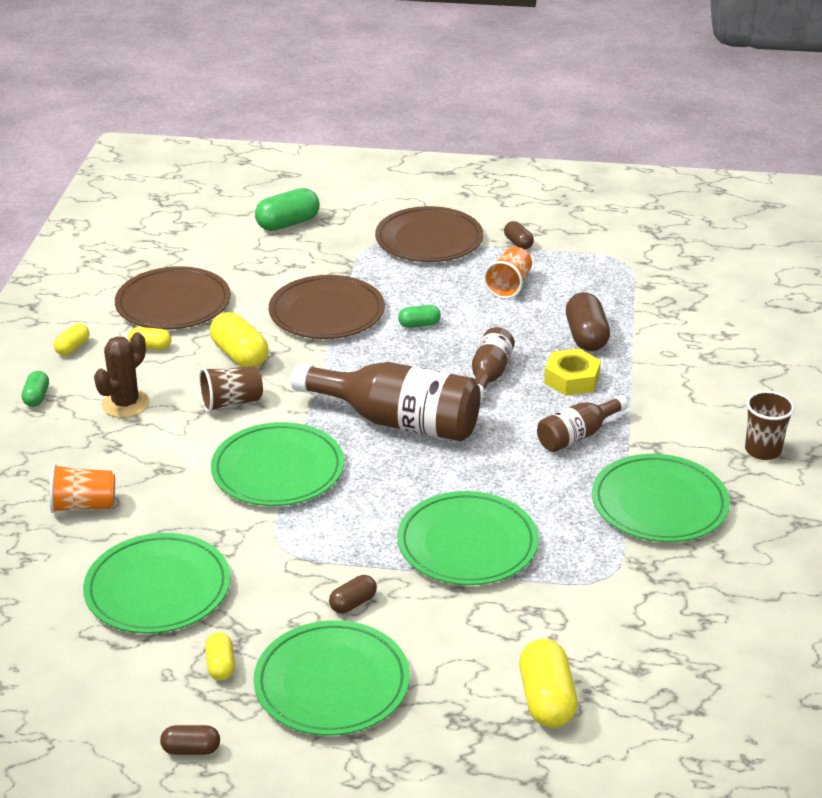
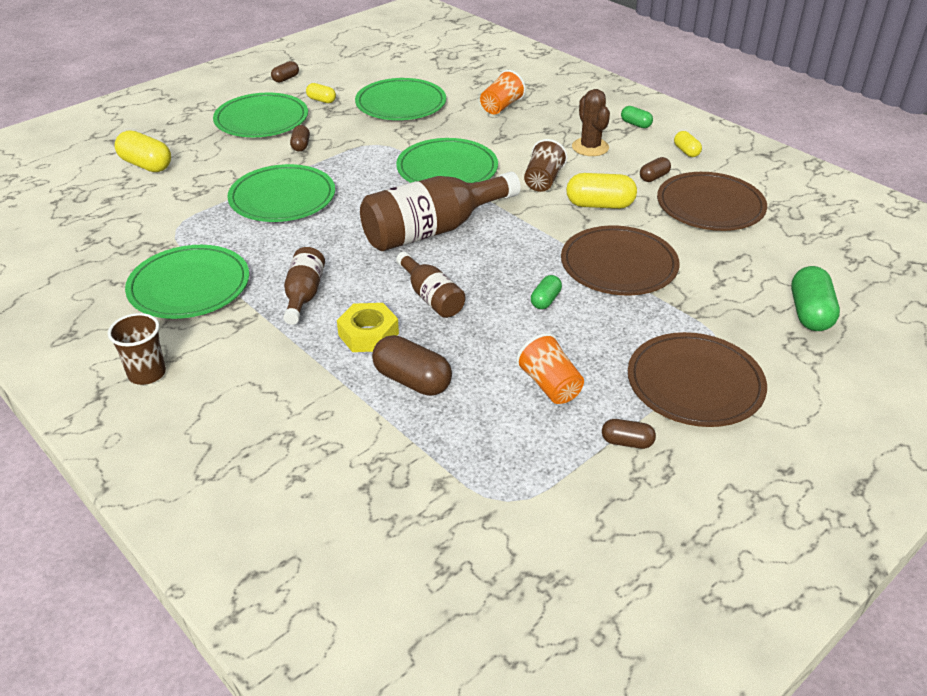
camera: 130 degrees right, 5 degrees up
(150, 347) = (654, 177): yellow capsule -> brown capsule

